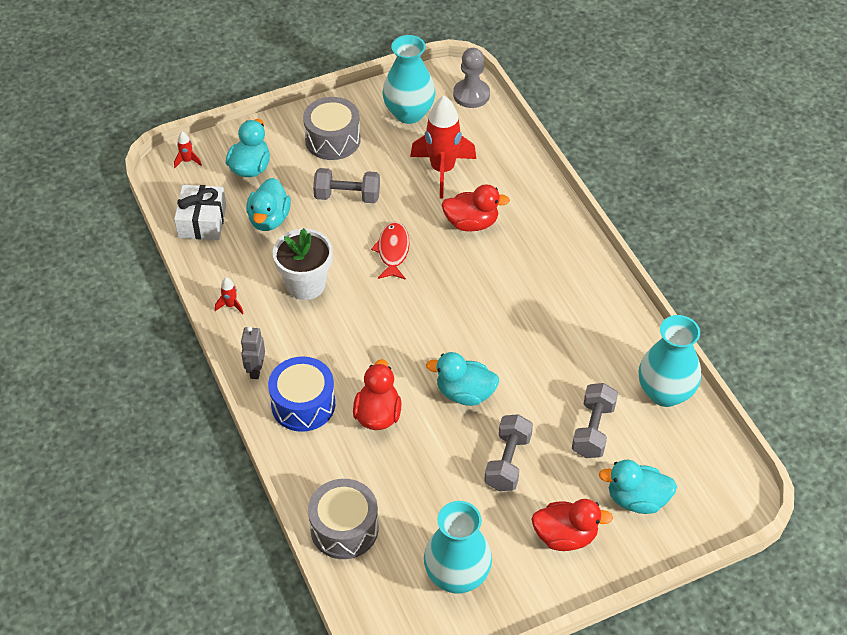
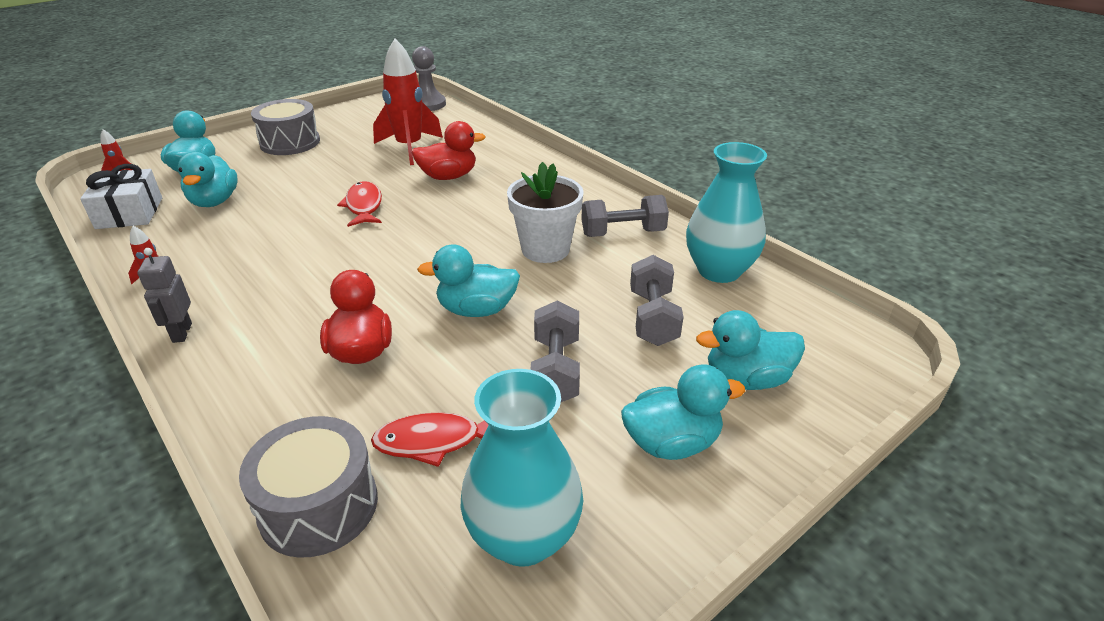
camera: 15 degrees left, 15 degrees down
(303, 404) = (250, 358): blue drum -> none
(306, 284) = (258, 245): white flower pot -> white flower pot (545, 249)
(347, 196) = (307, 175): grey dumbbell -> grey dumbbell (623, 233)
(409, 113) = (368, 120): turquoise vase -> none
(417, 500) = (434, 441): none -> red fish
(565, 536) = (671, 443): red duck -> turquoise duck

